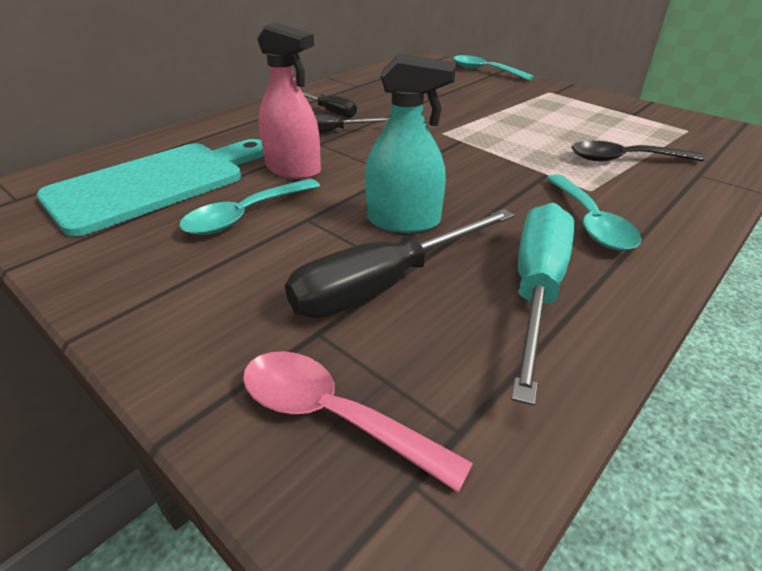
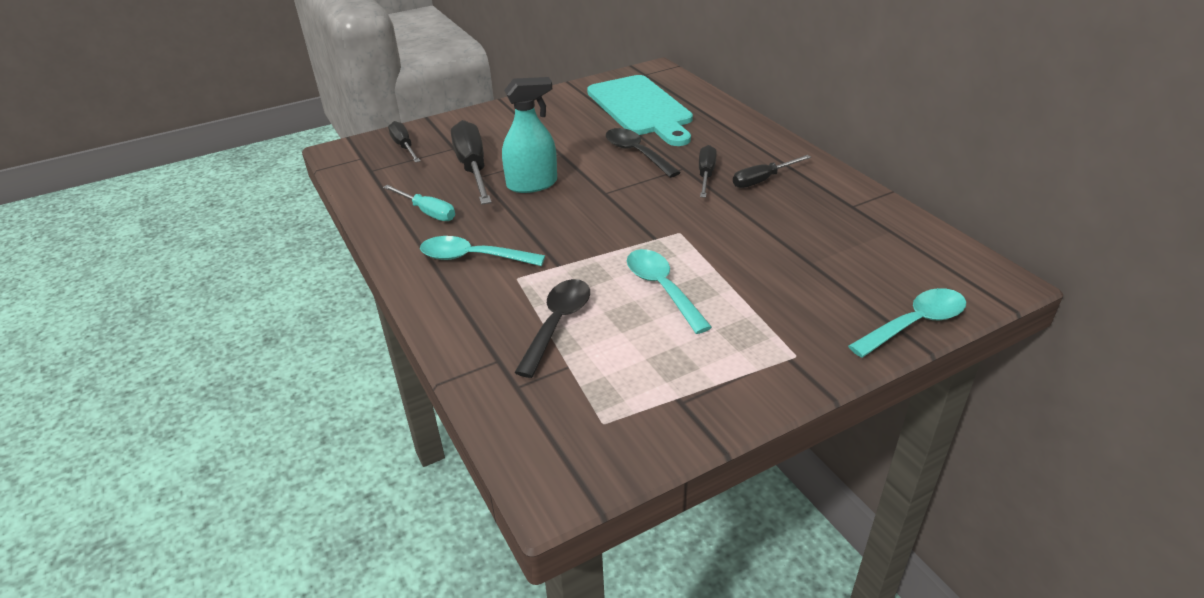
camera: 110 degrees right, 0 degrees up
(245, 216) = (577, 134): turquoise spoon -> turquoise spoon (662, 288)
(293, 169) = (636, 153): pink spray bottle -> black spoon
(333, 416) = (404, 146): pink spoon -> black screwdriver
(403, 221) = (532, 184): turquoise spray bottle -> turquoise spray bottle turned 135 degrees counterclockwise
(537, 289) = (427, 212): turquoise screwdriver -> turquoise screwdriver, size x0.58

